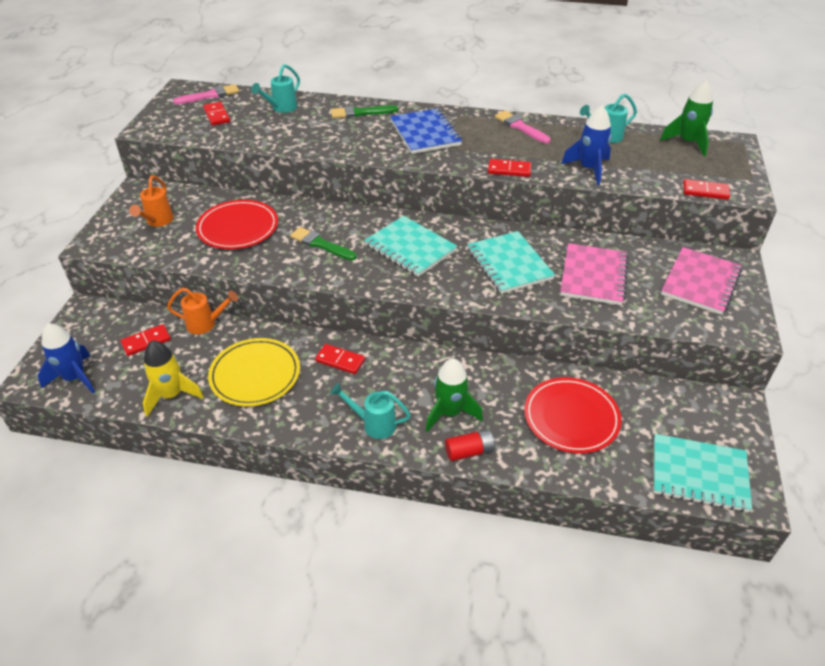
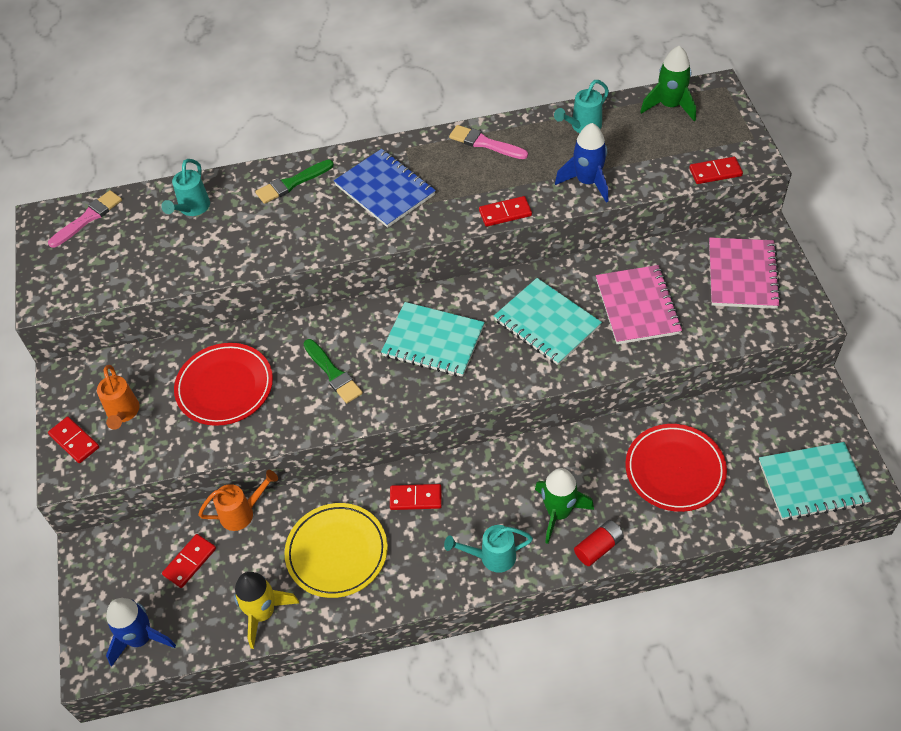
camera: 20 degrees left, 10 degrees up
(216, 115) = (119, 248): red domino -> red domino (74, 441)
(321, 244) = (333, 373): green brush -> green brush turned 135 degrees counterclockwise

